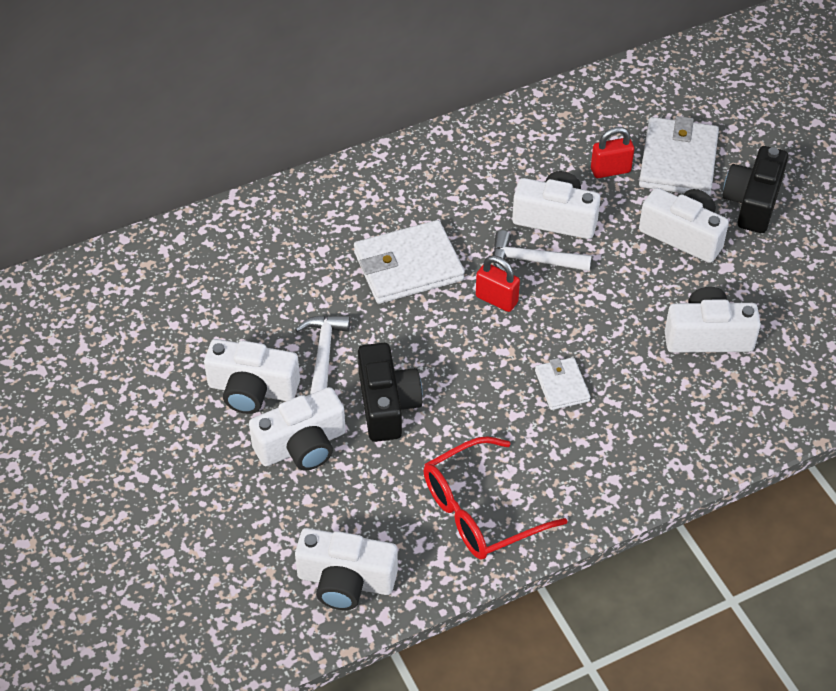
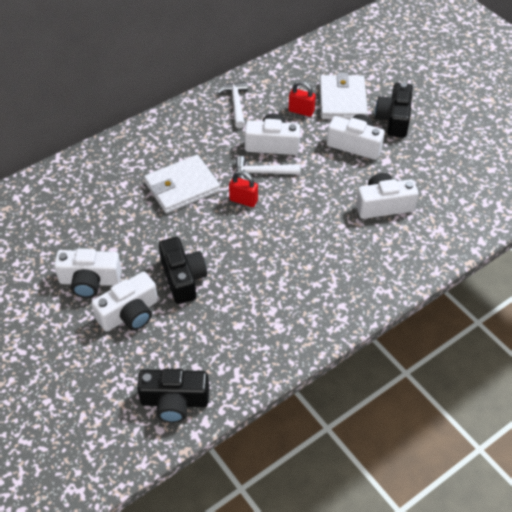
camera: 10 degrees left, 0 degrees up
(323, 355) = (135, 251): white hammer -> white hammer (236, 104)
(346, 581) = (174, 401): white camera -> black camera
(480, 511) = (257, 340): red glasses -> none
(562, 386) = (296, 250): white wallet -> none
(610, 170) = (301, 111): red padlock -> red padlock turned 45 degrees clockwise

